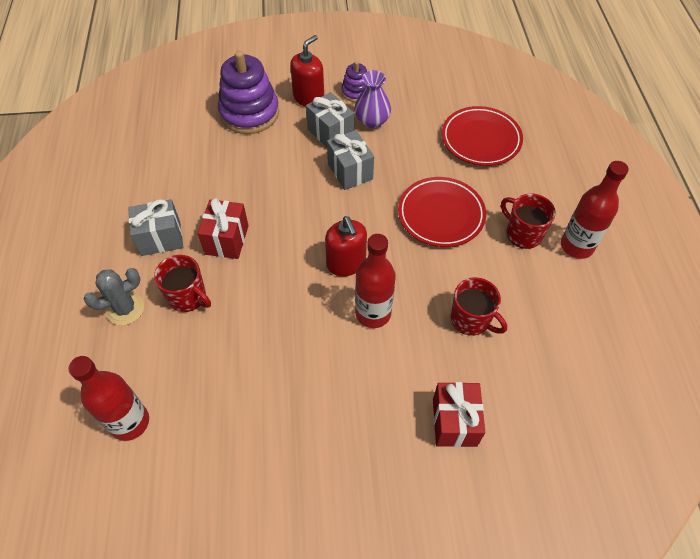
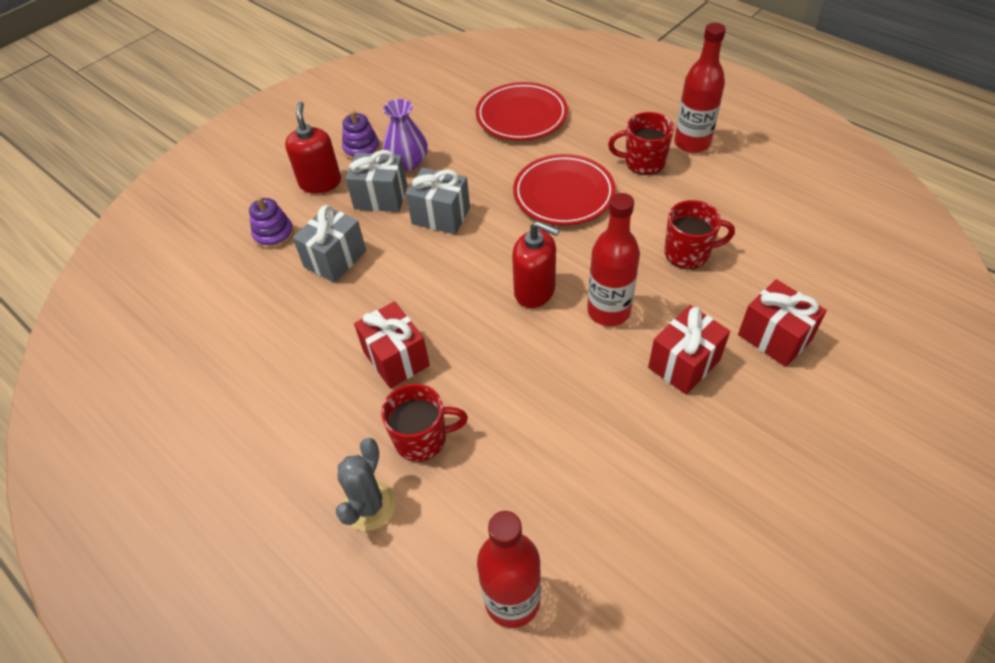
camera: 40 degrees left, 5 degrees down
(161, 238) = (323, 411): grey gift -> grey gift (335, 259)
(249, 113) = (274, 235): purple stacking toy -> purple stacking toy, size x0.51
(376, 385) = (684, 364): none -> red gift

